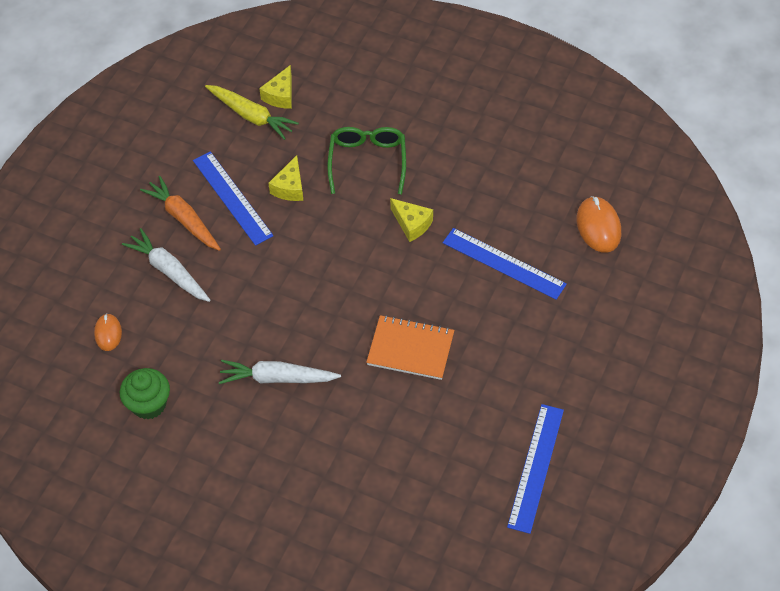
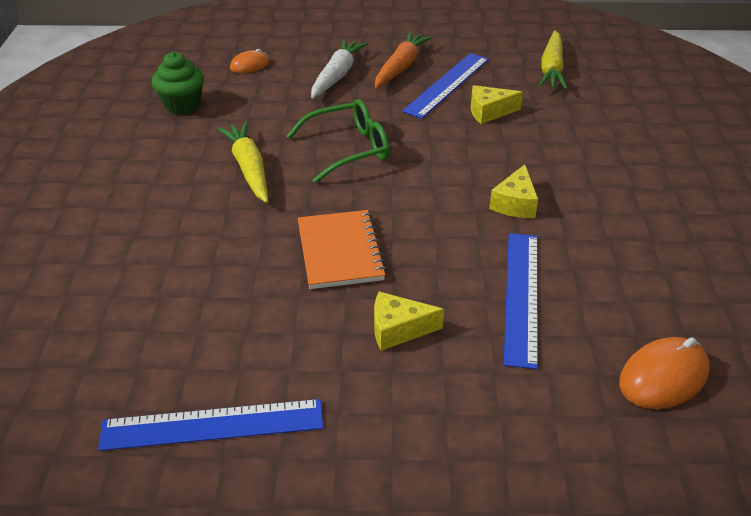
camera: 65 degrees right, 15 degrees down
(277, 378) = (249, 168): white carrot -> yellow carrot
(280, 95) = (593, 77): yellow cheese -> yellow cheese (398, 329)
(367, 161) = (569, 150): green glasses -> green glasses (348, 149)

